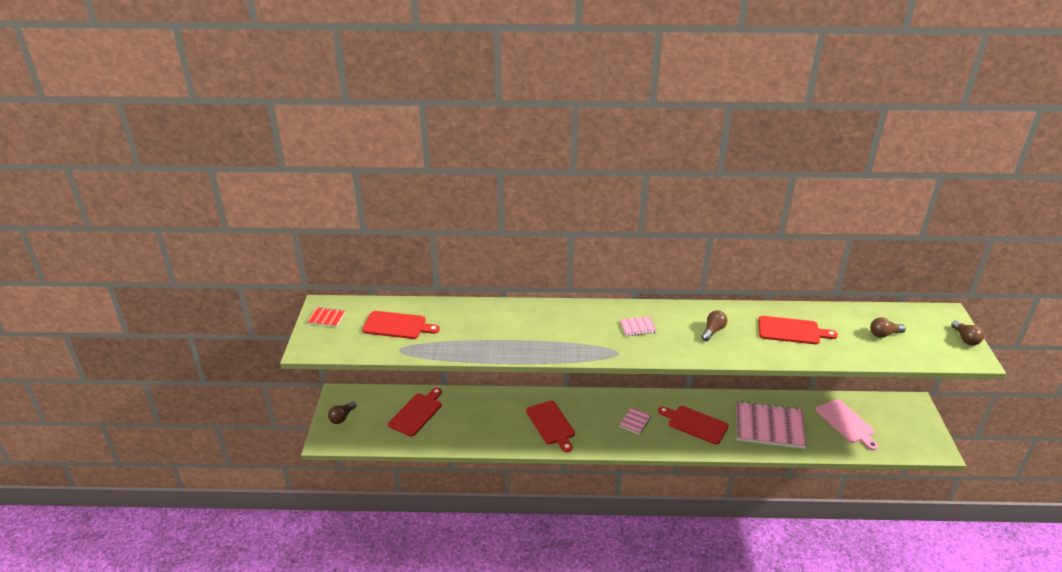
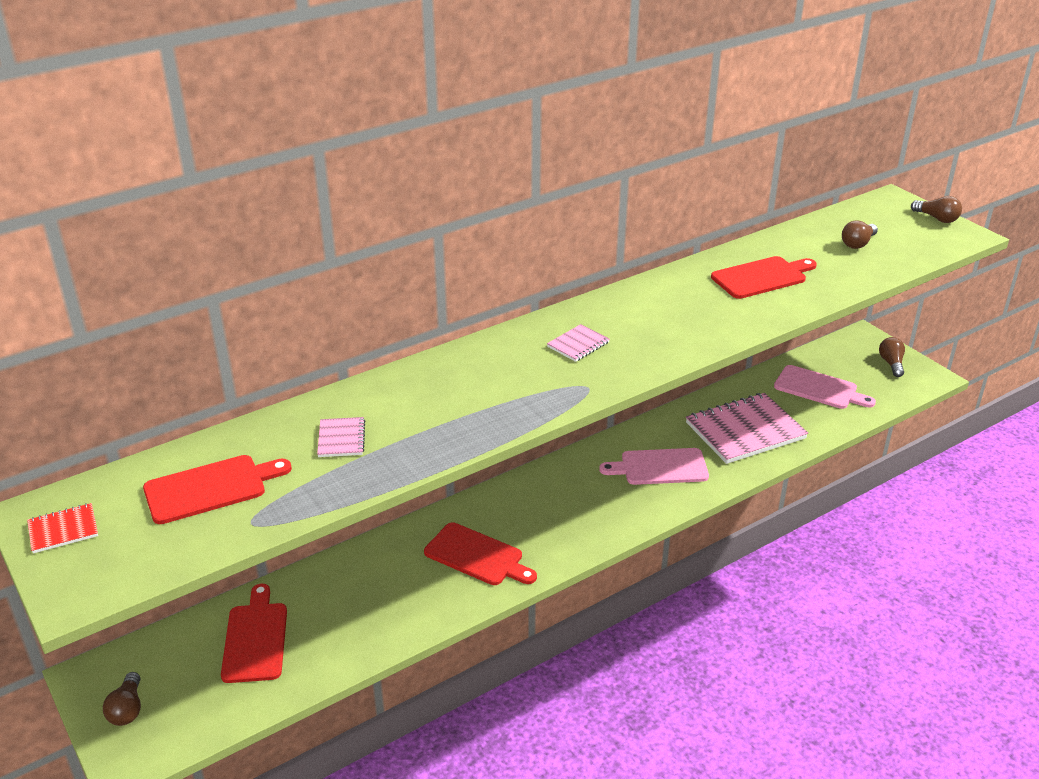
camera: 35 degrees left, 0 degrees up
(635, 422) = (584, 499): pink notebook -> pink notebook (341, 439)
(695, 424) = (660, 467): red cutting board -> pink cutting board
(713, 331) = (674, 312): brown light bulb -> brown light bulb (891, 364)

